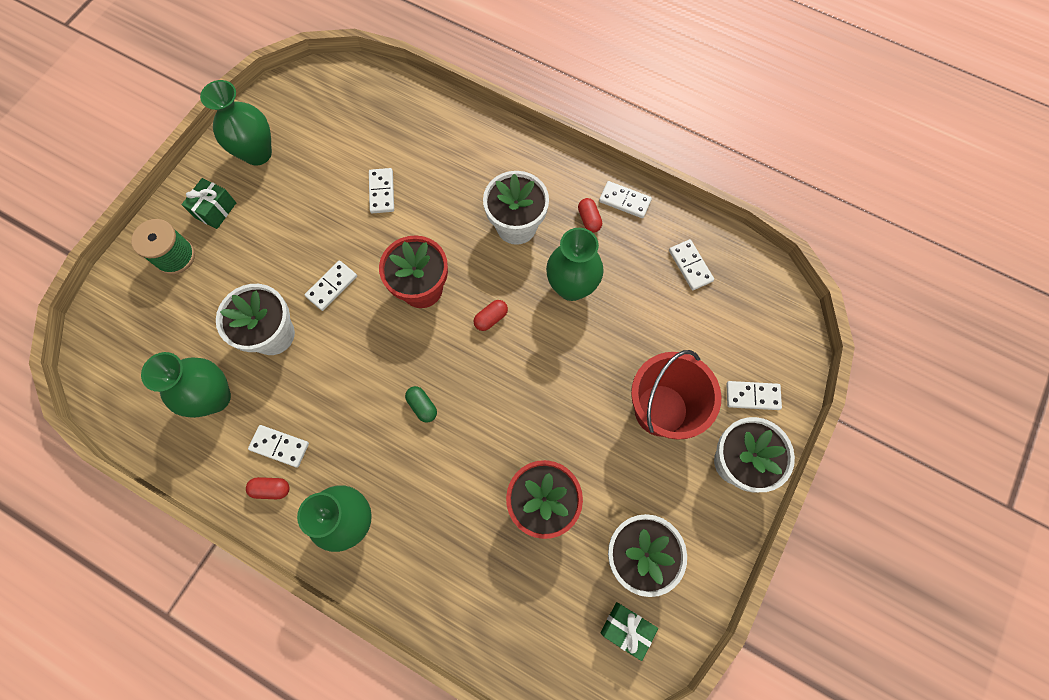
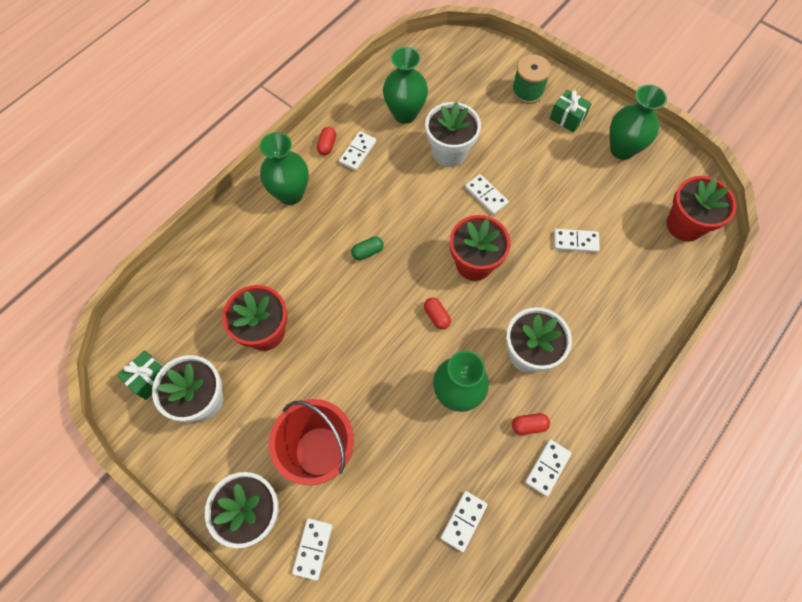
camera: 100 degrees right, 5 degrees down
(350, 95) = (685, 225): none -> red flower pot
(690, 266) = (463, 521): white domino -> white domino turned 45 degrees counterclockwise

